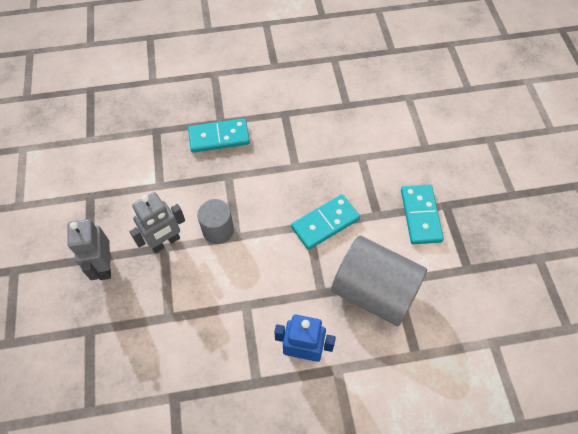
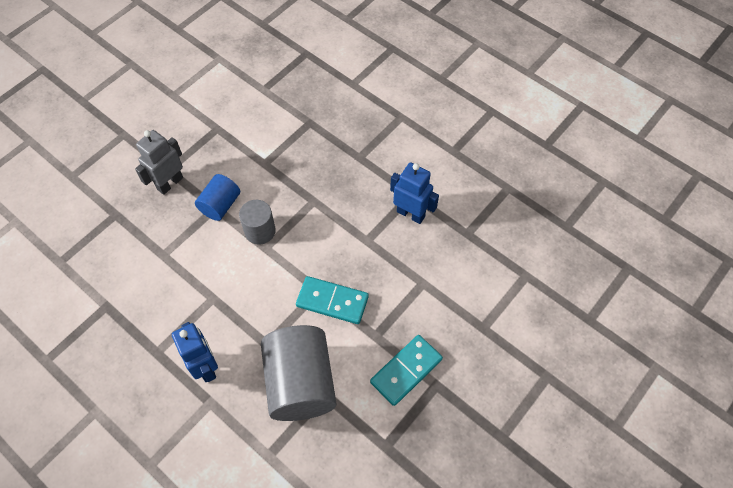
camera: 50 degrees right, 0 degrees up
(165, 242) = (220, 205): grey robot -> blue cylinder
(219, 137) = (343, 167): turquoise domino -> none
(300, 125) = (411, 214): none -> blue robot

